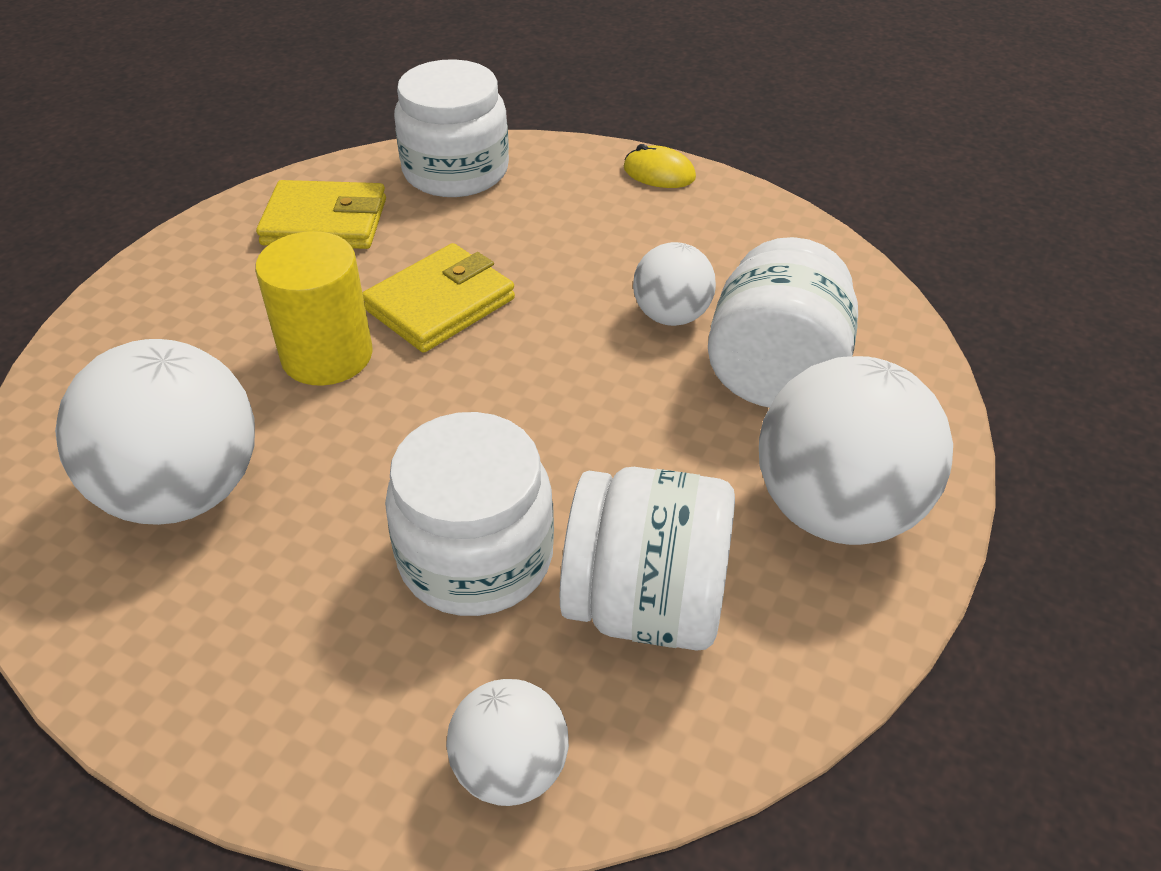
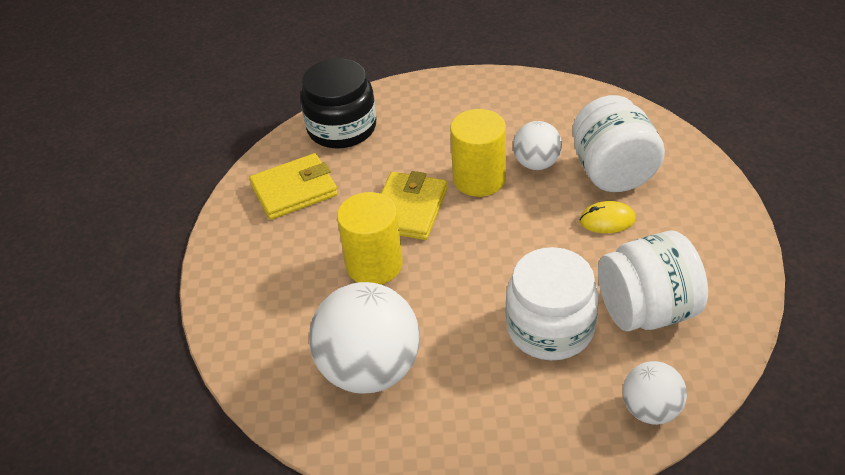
camera: 25 degrees left, 0 degrees up
(456, 171) = (342, 128): white jar -> black jar
(571, 303) = (479, 179): none -> yellow cylinder
(659, 173) = (459, 83): yellow mouse -> yellow mouse (607, 220)
(837, 510) = (694, 227): white ball -> none

